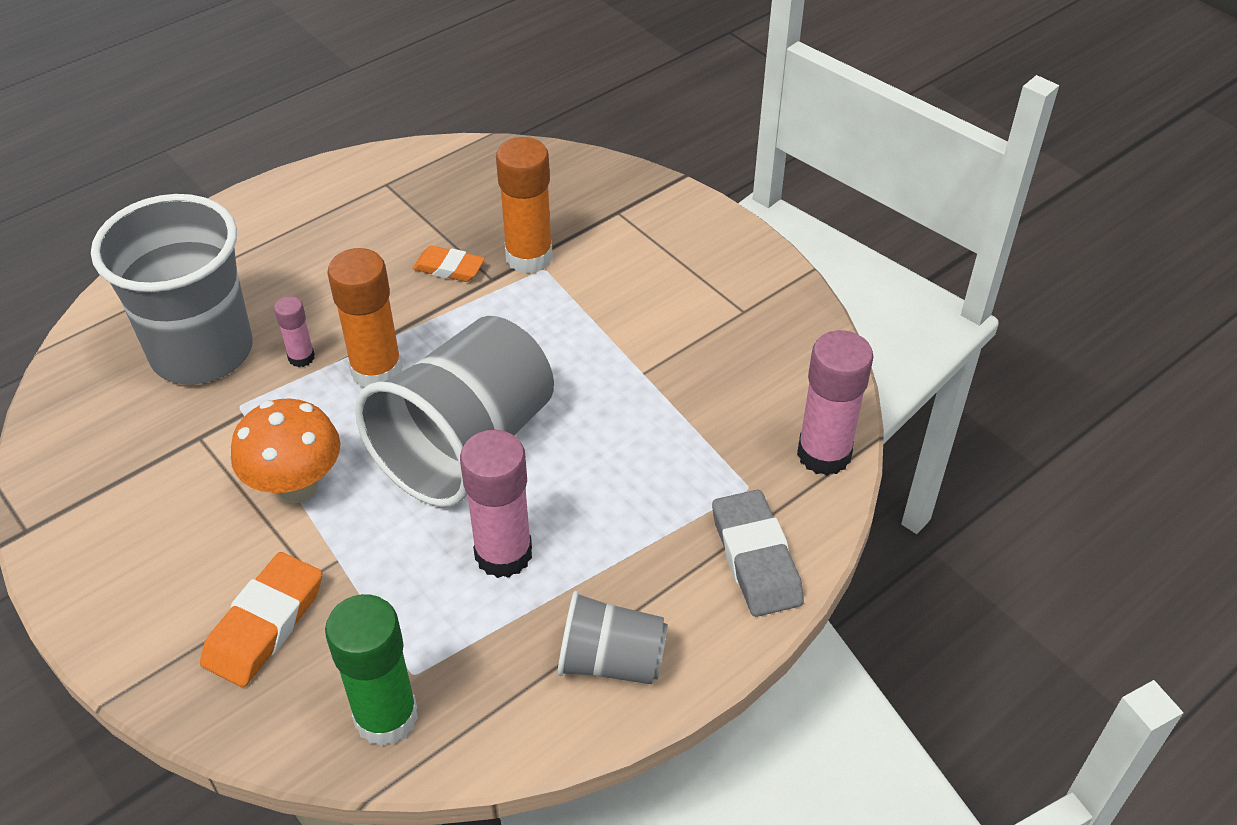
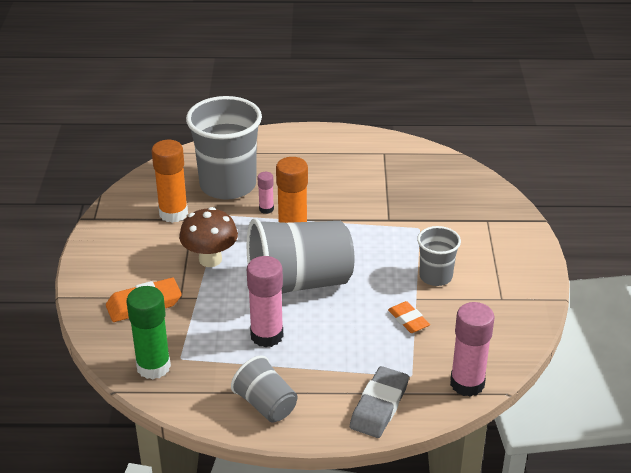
camera: 40 degrees right, 10 degrees down
(296, 486) = (210, 259): orange mushroom -> brown mushroom
(449, 268) = (373, 205): orange eraser -> orange eraser (408, 320)
(529, 257) = (417, 219): orange glue stick -> orange glue stick (173, 213)
(635, 327) = (435, 276): none -> grey cup

